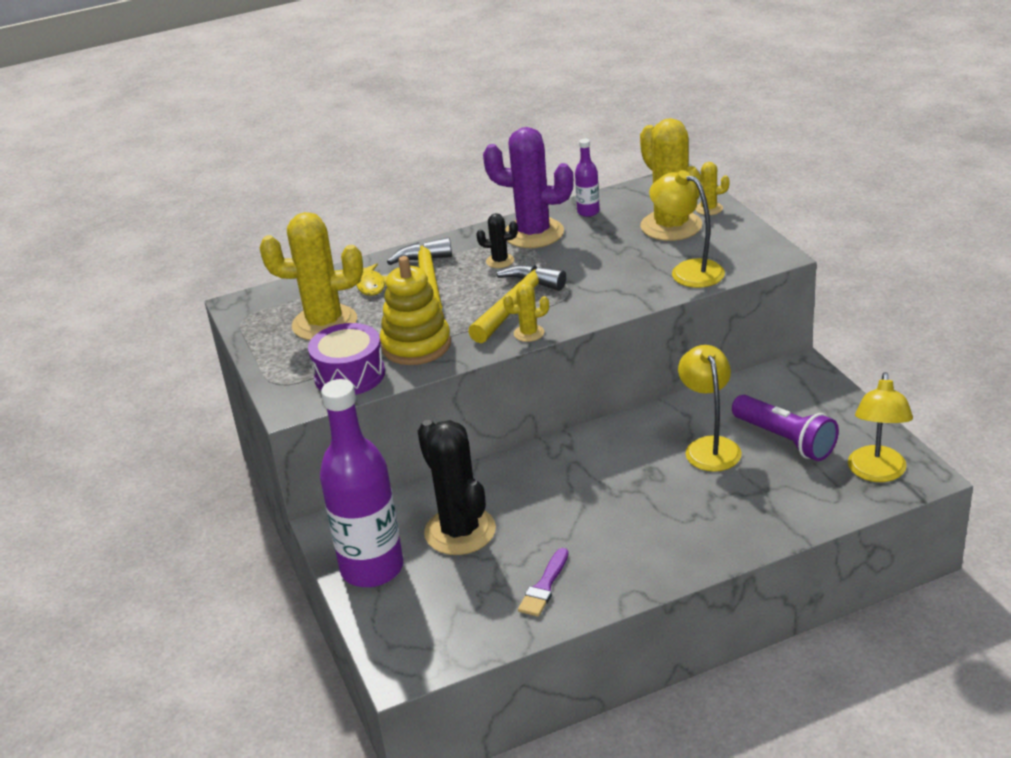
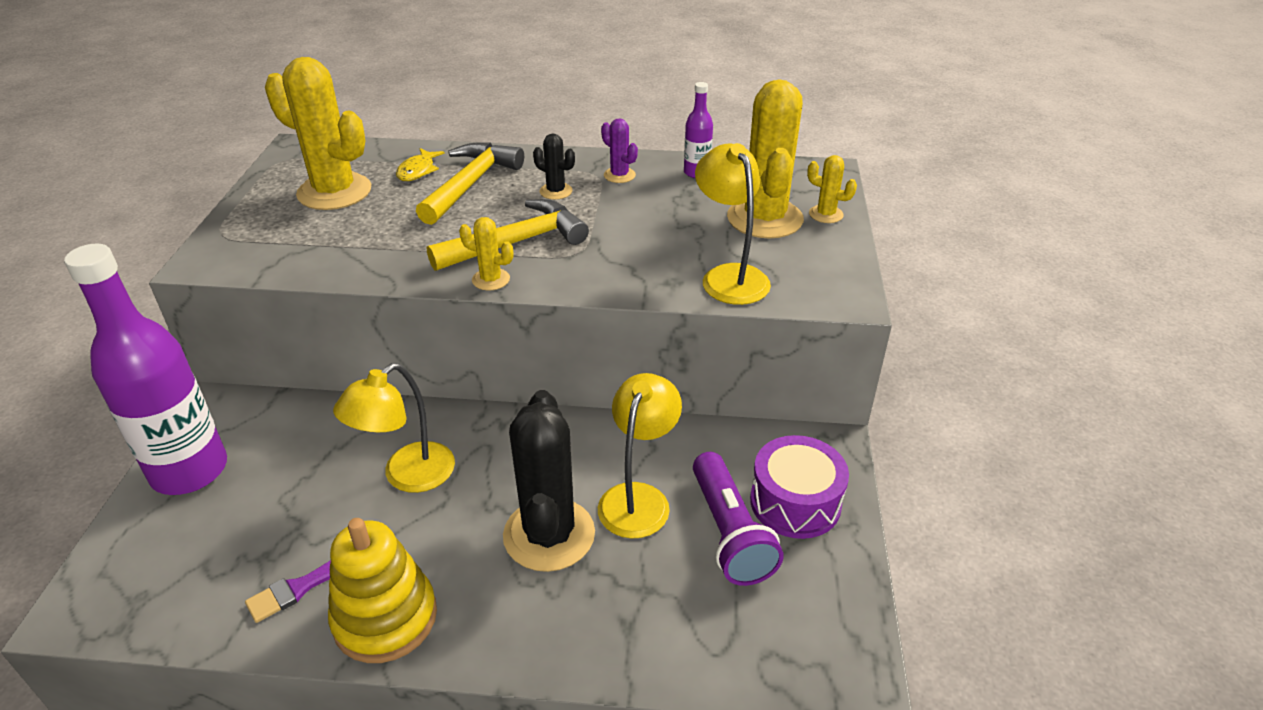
camera: 25 degrees right, 5 degrees up
(349, 375) = (286, 252): purple drum -> purple drum (795, 502)
(416, 345) = (377, 247): yellow stacking toy -> yellow stacking toy (385, 618)
(460, 531) = (304, 471): black cactus -> black cactus (549, 535)
(533, 233) = (619, 175): purple cactus -> purple cactus, size x0.45
(877, 473) = (800, 640): yellow lamp -> yellow lamp (408, 476)

